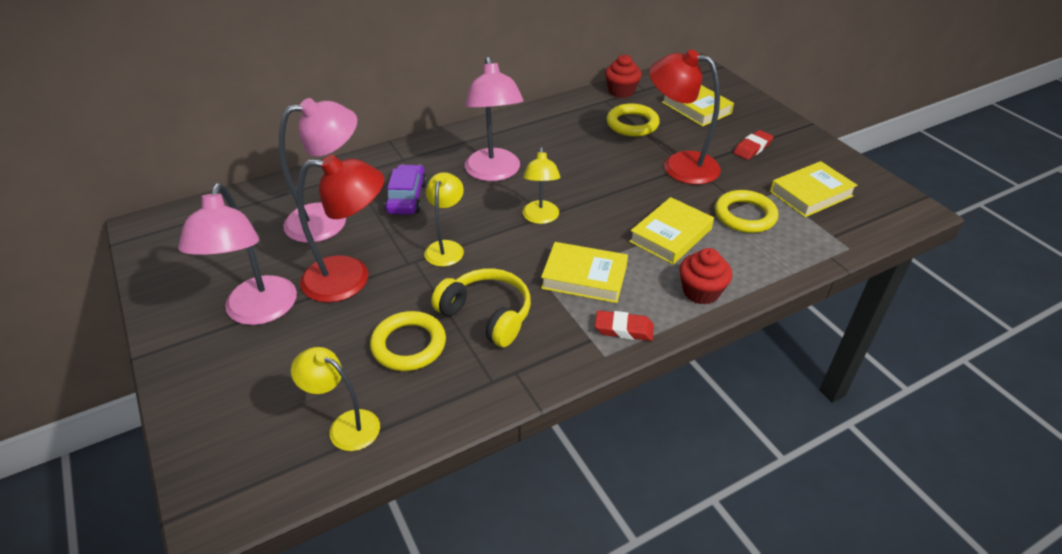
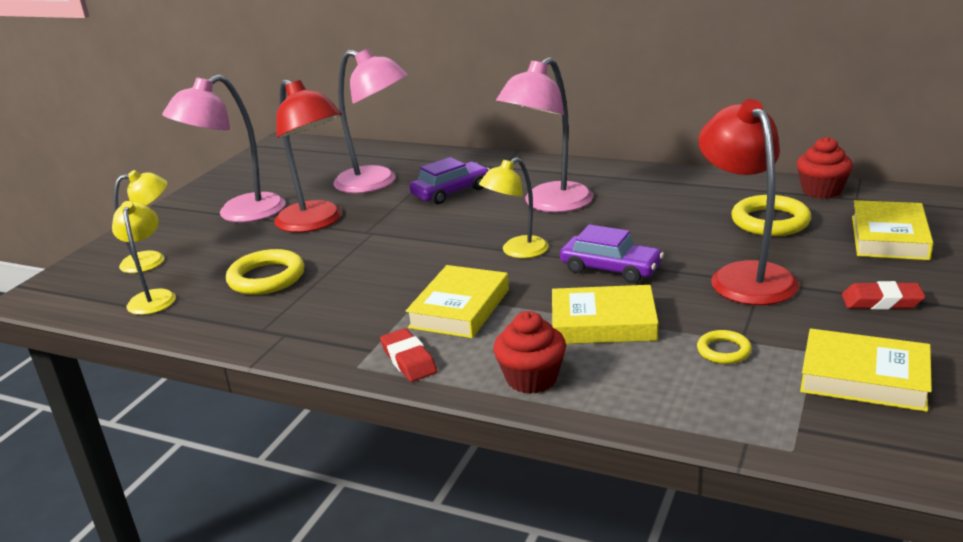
camera: 55 degrees right, 15 degrees down
(446, 247) = (408, 235): yellow lamp -> yellow lamp (152, 260)
(487, 315) = (343, 290): yellow headphones -> none
(584, 277) = (460, 308): yellow book -> yellow book turned 45 degrees clockwise
(612, 199) = (611, 269): none -> purple car
(745, 215) = (723, 351): yellow ring -> yellow ring, size x0.55

